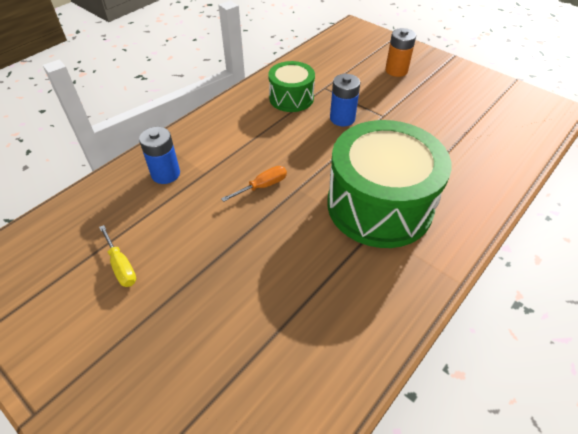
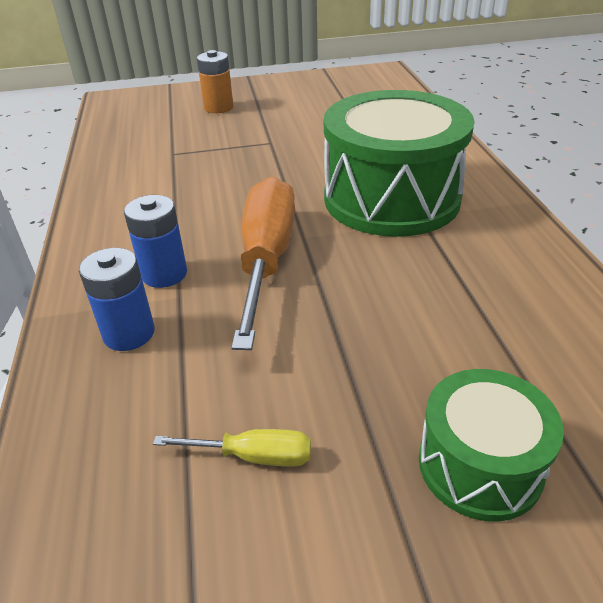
camera: 50 degrees left, 10 degrees down
(262, 186) = (266, 260): orange screwdriver -> orange screwdriver, size x2.23
(291, 98) = (153, 179): green drum -> green drum (480, 465)
(342, 118) = (238, 164): blue battery -> blue battery (164, 274)

